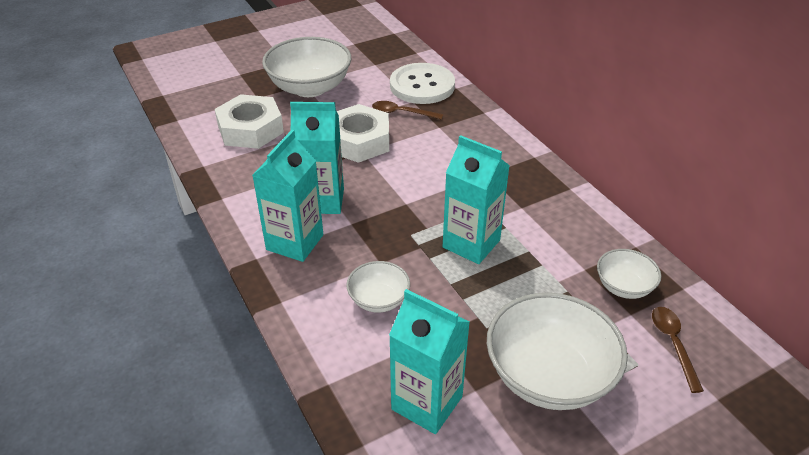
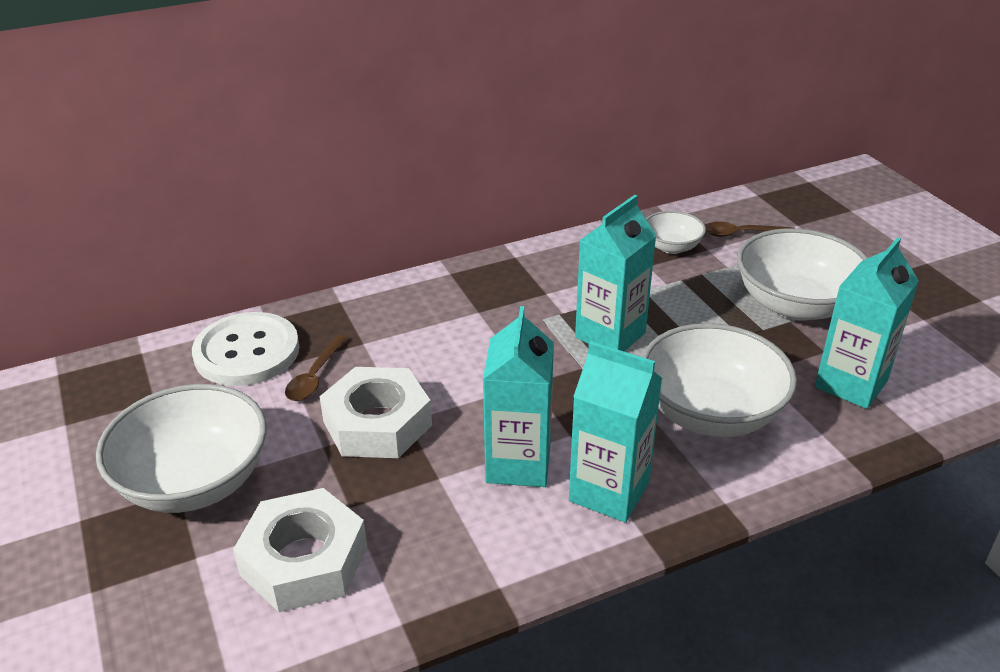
camera: 85 degrees left, 5 degrees down
(378, 300) = (710, 413): white bowl -> white bowl, size x1.92

